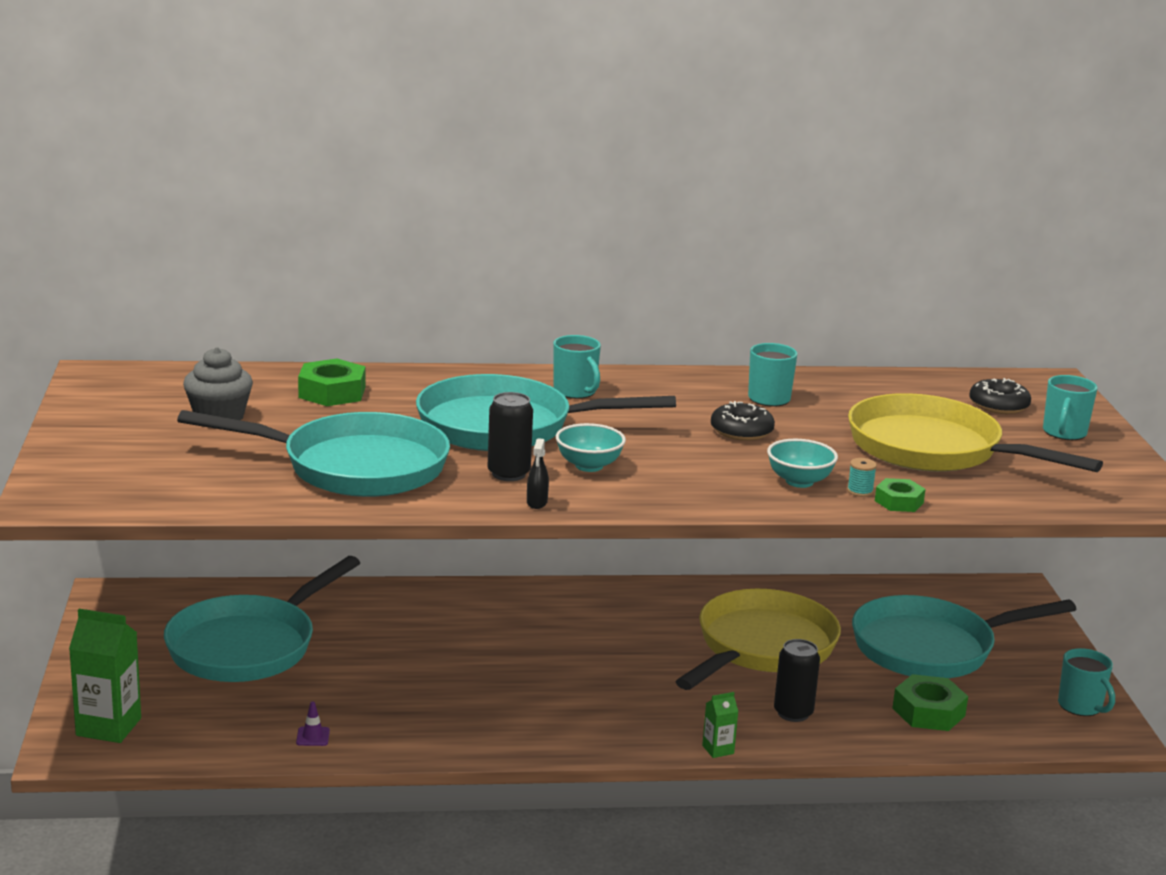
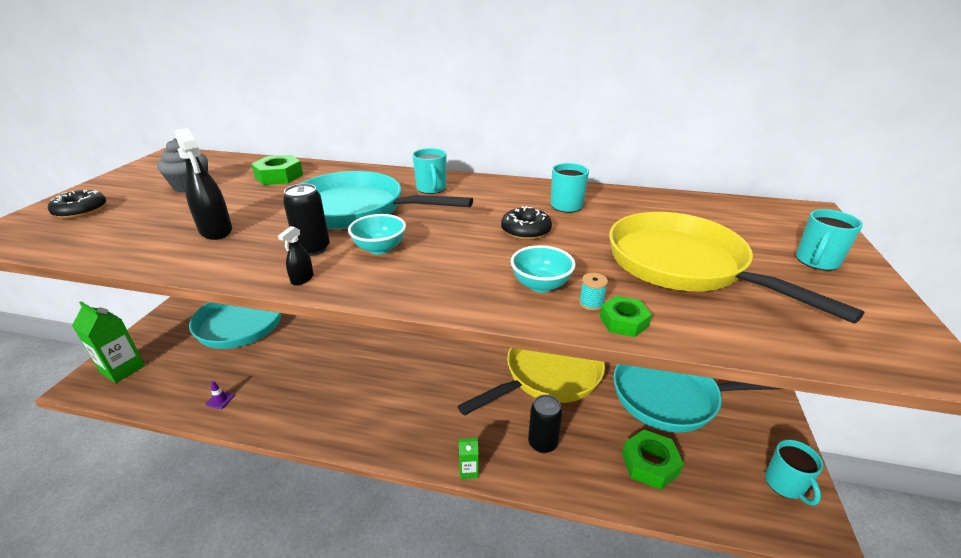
camera: 20 degrees right, 10 degrees up
(354, 467) = (216, 231): turquoise pan -> black spray bottle
(998, 405) = (757, 229): black donut -> black donut (81, 211)

